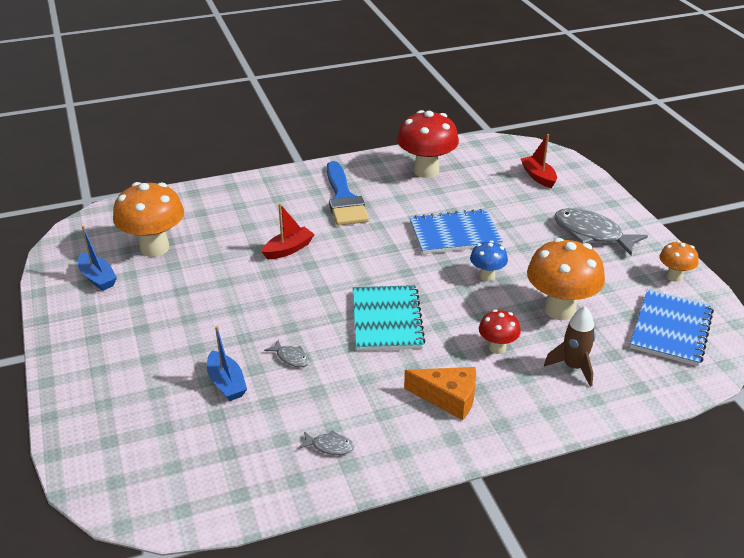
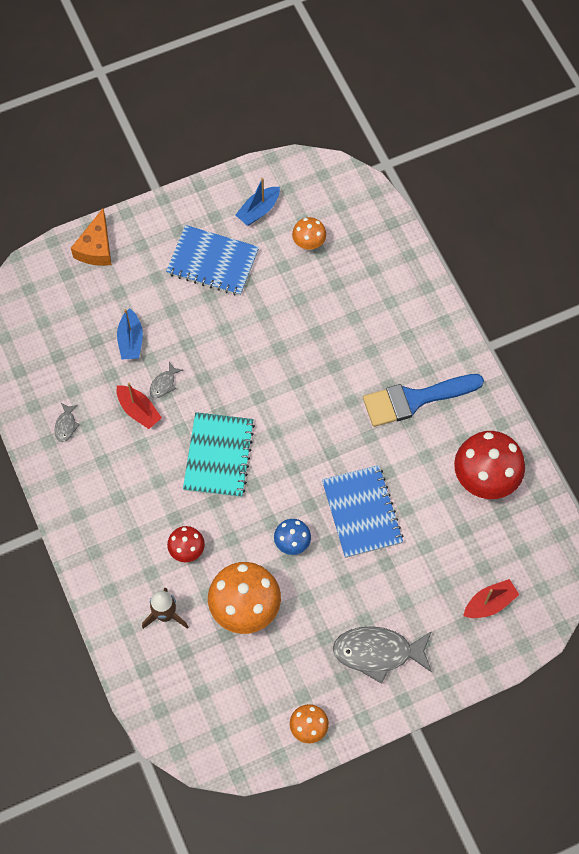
camera: 85 degrees right, 30 degrees up
(154, 248) = (309, 244): orange mushroom -> orange mushroom, size x0.52
(226, 383) = (131, 340): blue boat -> blue boat turned 60 degrees counterclockwise
(288, 249) = (318, 359): red boat -> red boat (138, 410)
(387, 320) = (219, 456): turquoise notebook -> turquoise notebook turned 75 degrees counterclockwise
(448, 398) = (122, 510): orange cheese -> orange cheese (96, 247)
(592, 234) = (378, 652): grey fish -> grey fish turned 120 degrees counterclockwise
(671, 329) = (224, 710): blue notebook -> blue notebook (212, 262)

